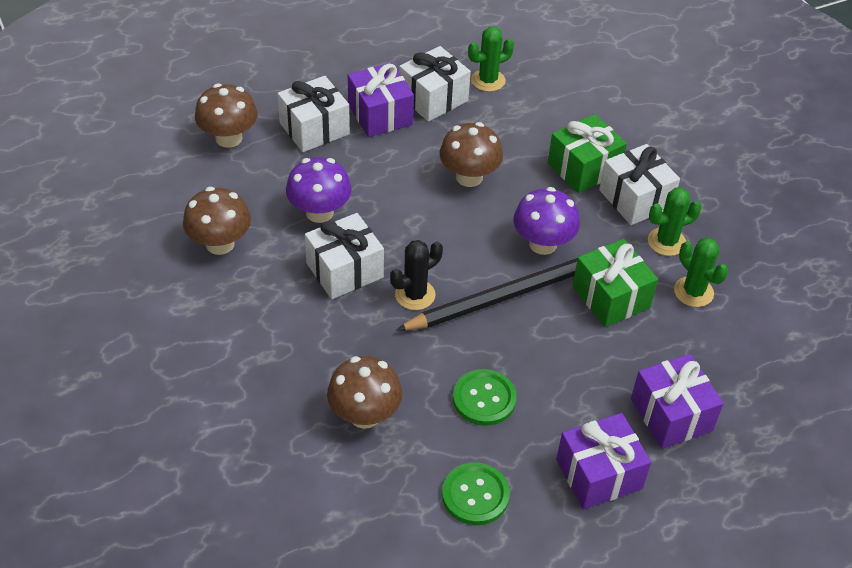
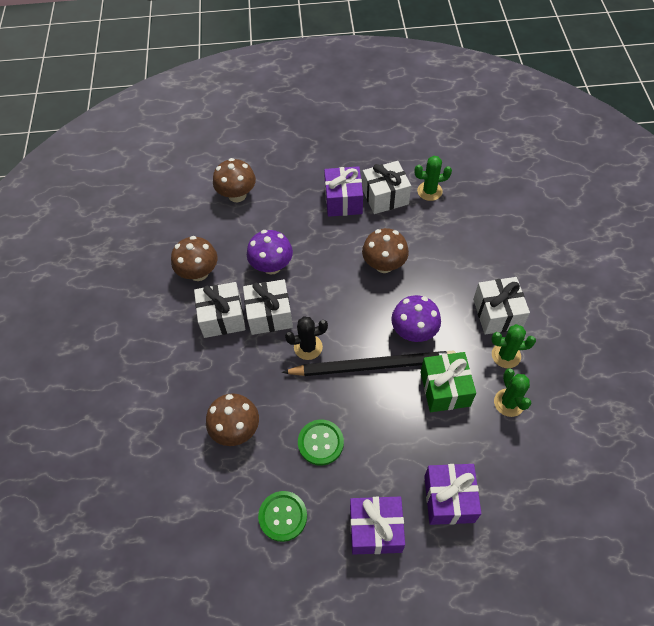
camera: 25 degrees right, 10 degrees up
(314, 128) = (295, 201): white gift -> white gift (222, 318)
(583, 168) = (469, 278): green gift -> none

